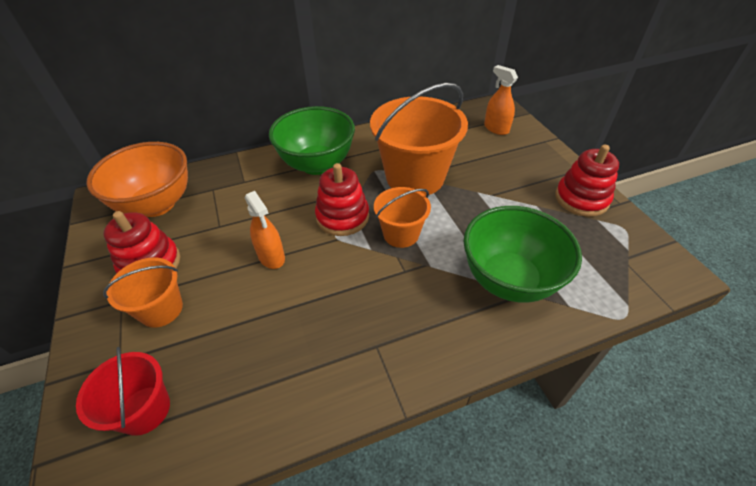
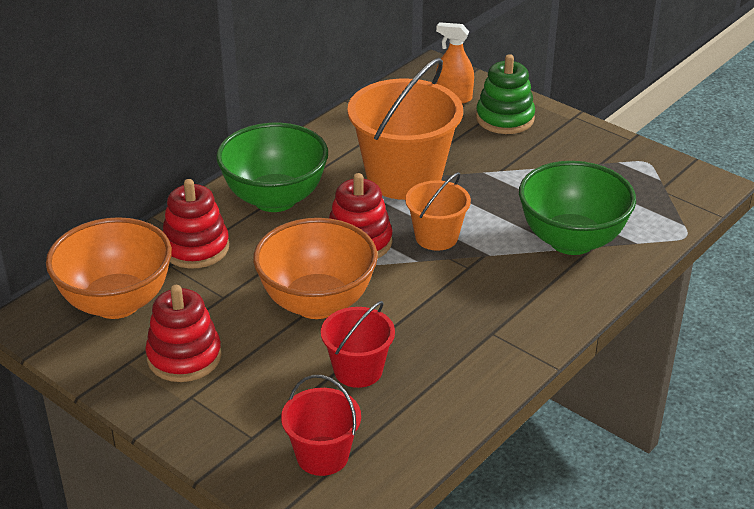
camera: 30 degrees left, 10 degrees down
(161, 309) = (246, 386): orange bucket -> none
(245, 333) = (358, 370): none -> red bucket
(271, 257) = (317, 303): orange spray bottle -> orange bowl
(523, 155) = (505, 118): none -> green stacking toy
(581, 199) = (592, 146): red stacking toy -> red stacking toy (195, 248)

